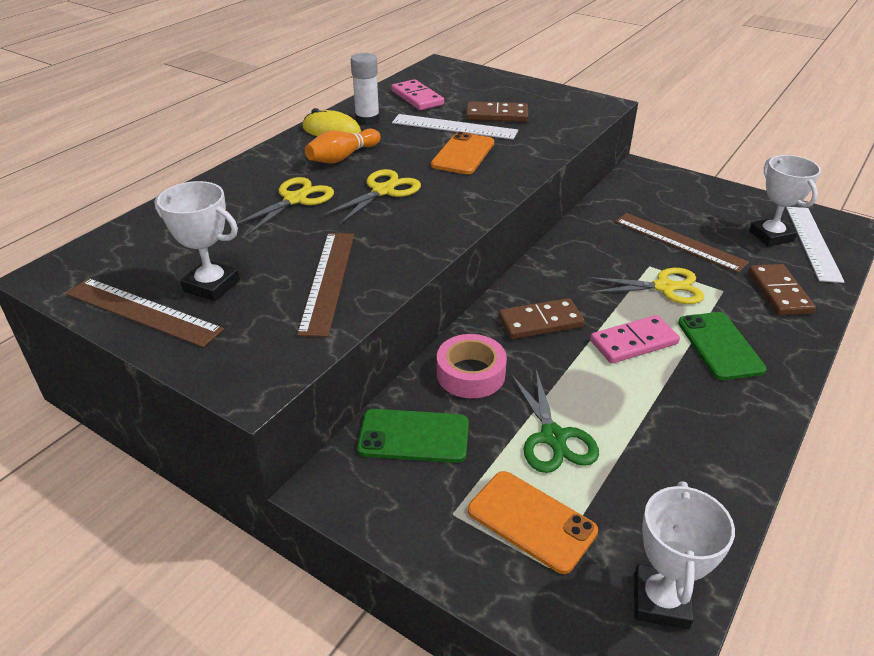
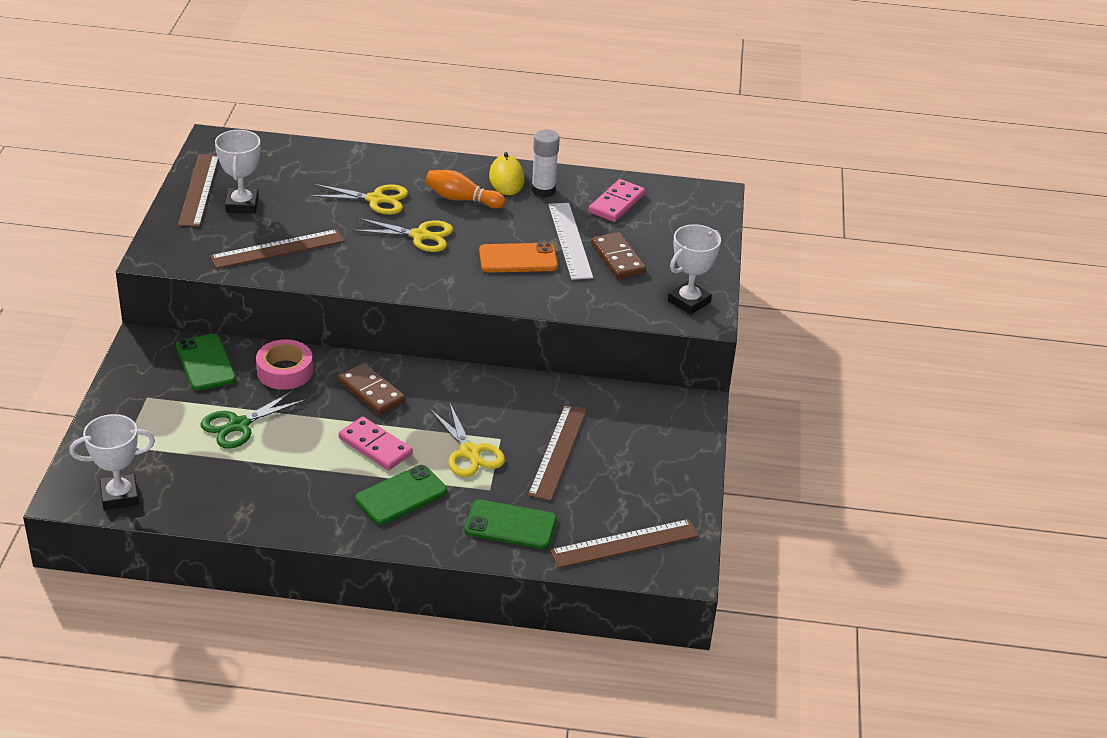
camera: 60 degrees right, 0 degrees up
(531, 521) = (157, 431): orange phone -> none
(771, 236) = (616, 513): white trophy -> white trophy (689, 301)
(779, 292) = (510, 525): brown domino -> green phone
(812, 242) = (625, 543): white ruler -> brown ruler

